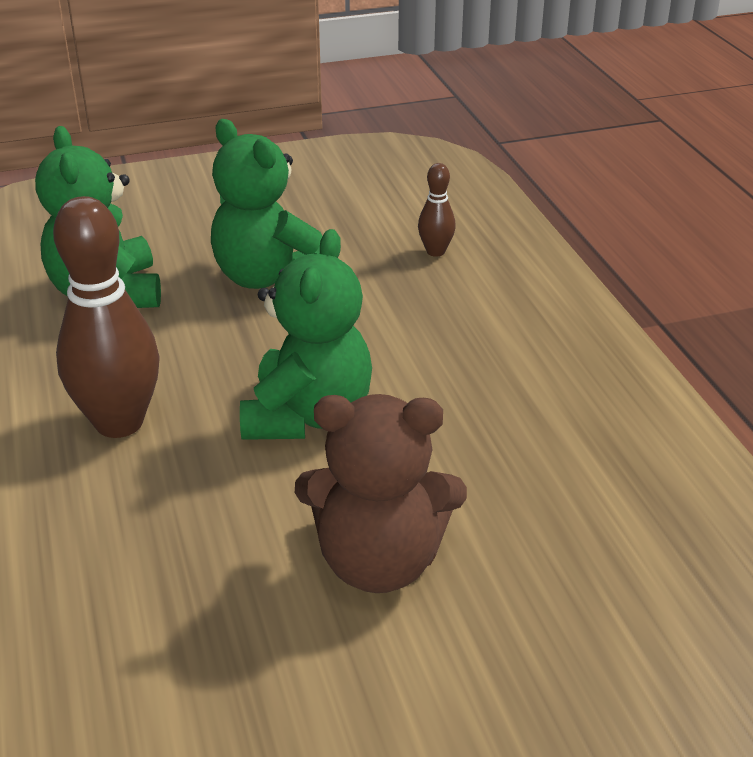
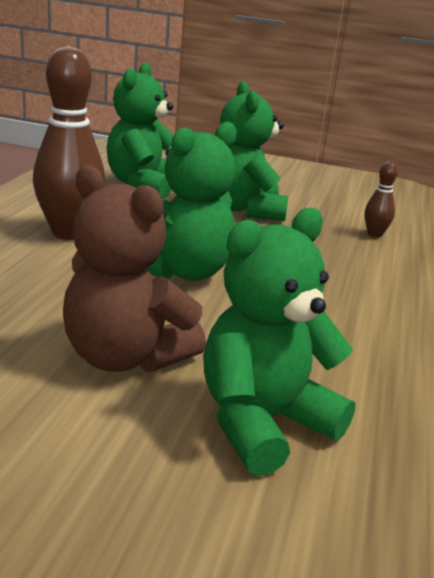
camera: 30 degrees right, 10 degrees down
(565, 562) = (263, 422): none -> green teddy bear

